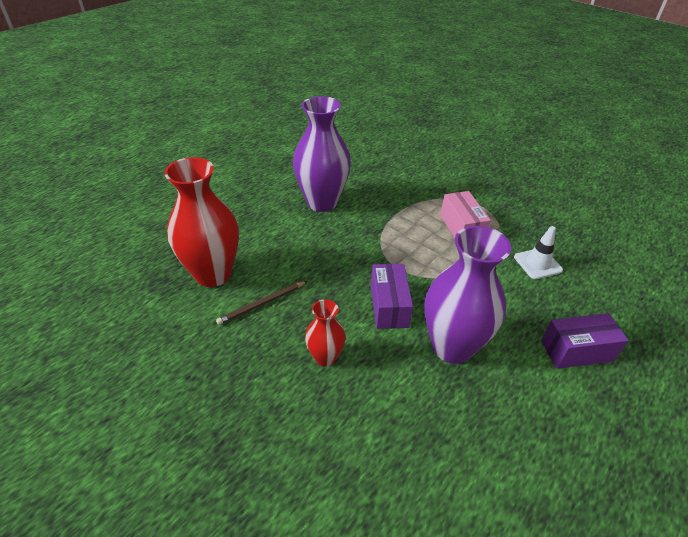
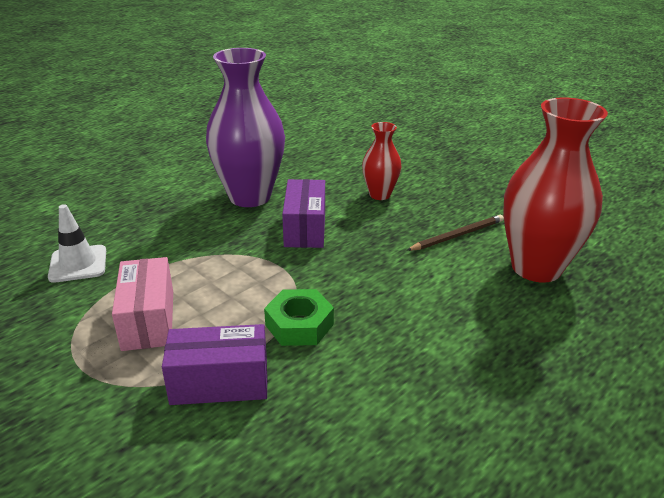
camera: 175 degrees left, 10 degrees down
(322, 202) = (394, 382): purple vase -> none
(374, 228) = (299, 325): none -> green nut
(576, 351) = (125, 190): purple box -> purple box (219, 382)

